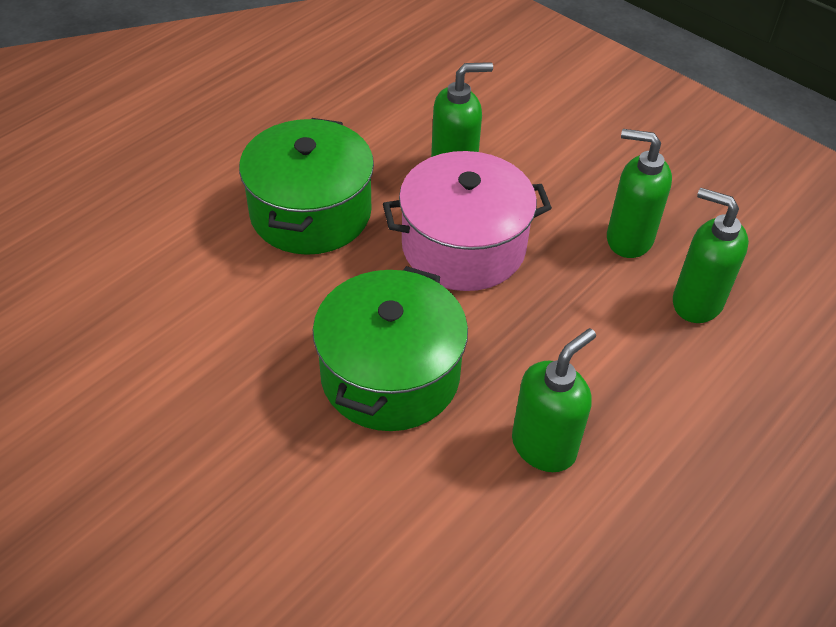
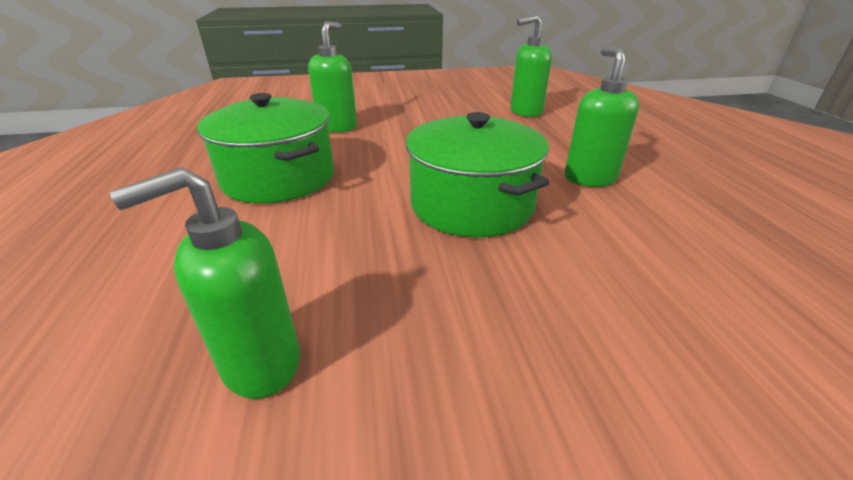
camera: 50 degrees left, 15 degrees down
(463, 246) = (399, 145): pink pot -> none
(628, 239) = (462, 110): green soap dispenser -> green soap dispenser (260, 363)

